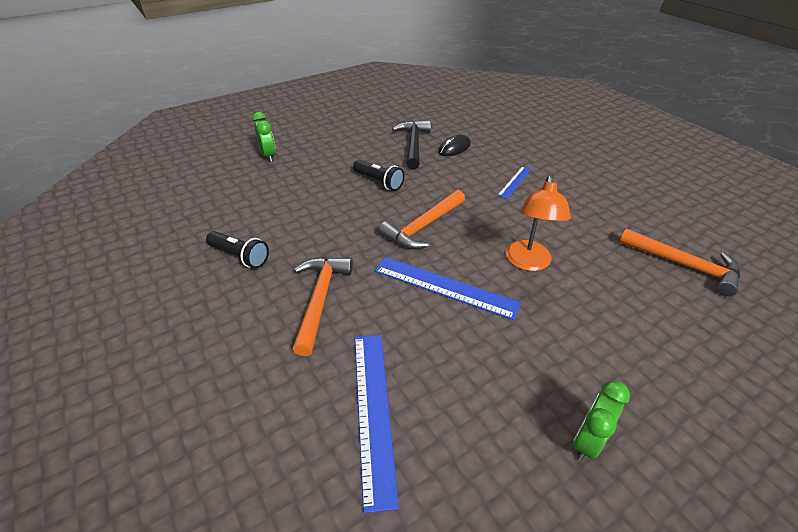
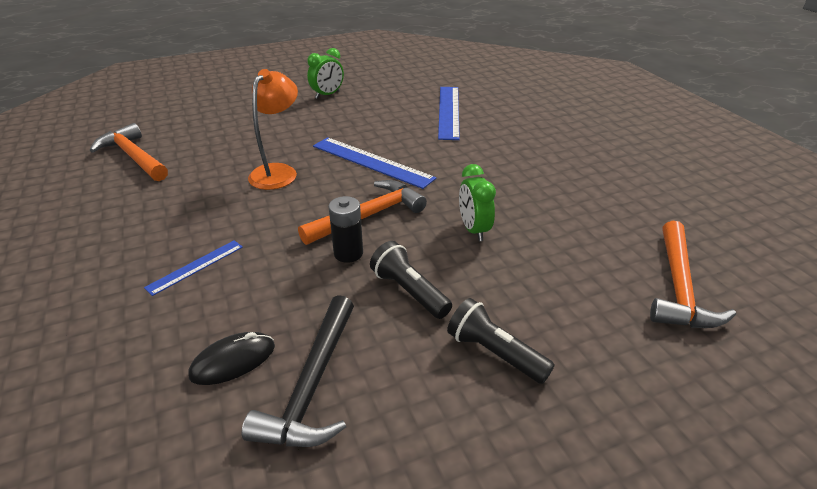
camera: 170 degrees left, 5 degrees down
(240, 256) = (586, 205): black flashlight -> black flashlight (494, 353)
(268, 156) = (632, 387): green clock -> green clock (473, 230)
(320, 300) = (490, 163): orange hammer -> orange hammer (679, 287)
(425, 198) = (348, 253): none -> black battery

